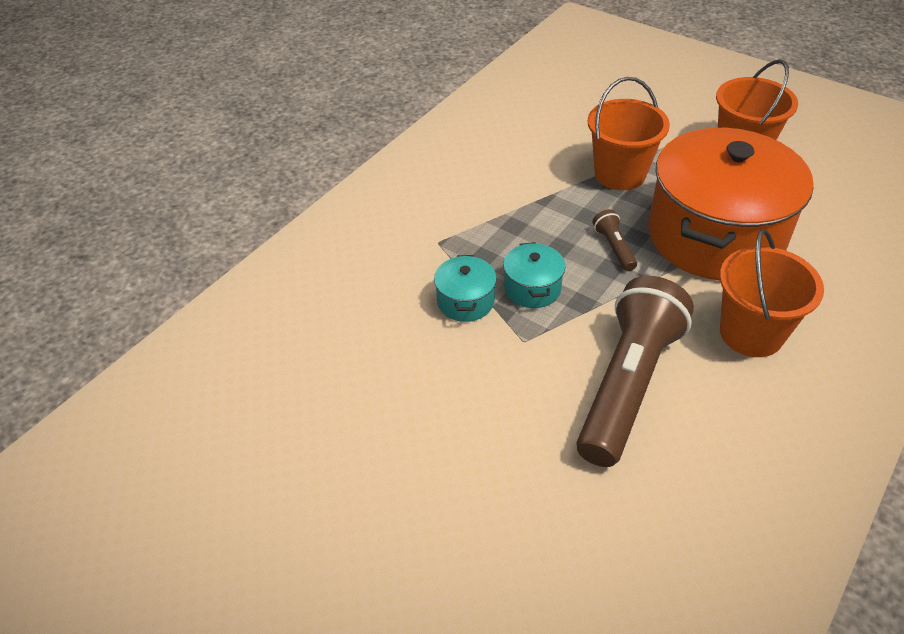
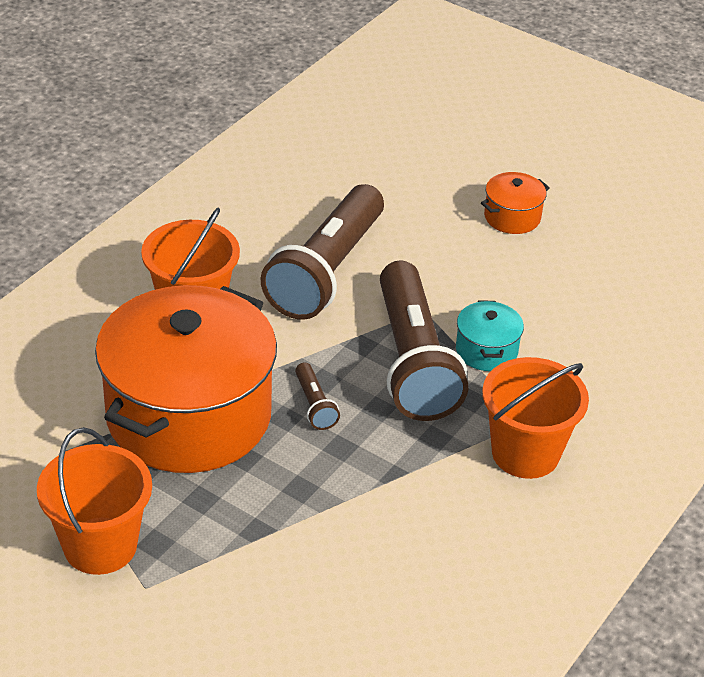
camera: 175 degrees right, 5 degrees down
(418, 473) = (512, 217): none -> orange pot
(532, 288) = (413, 361): turquoise pot -> brown flashlight
(620, 174) = (286, 512): orange bucket -> orange bucket (525, 453)

